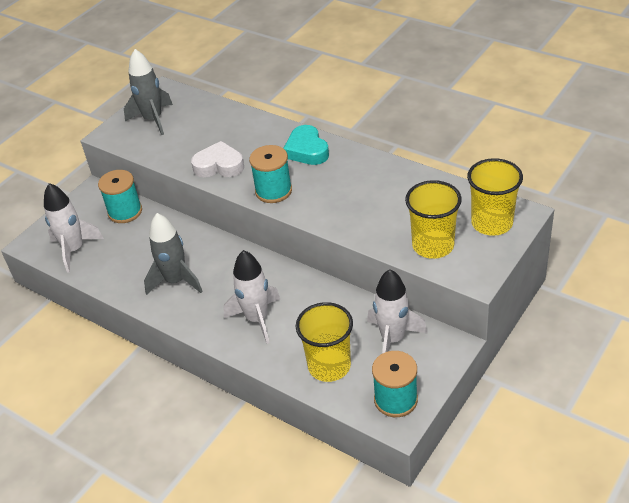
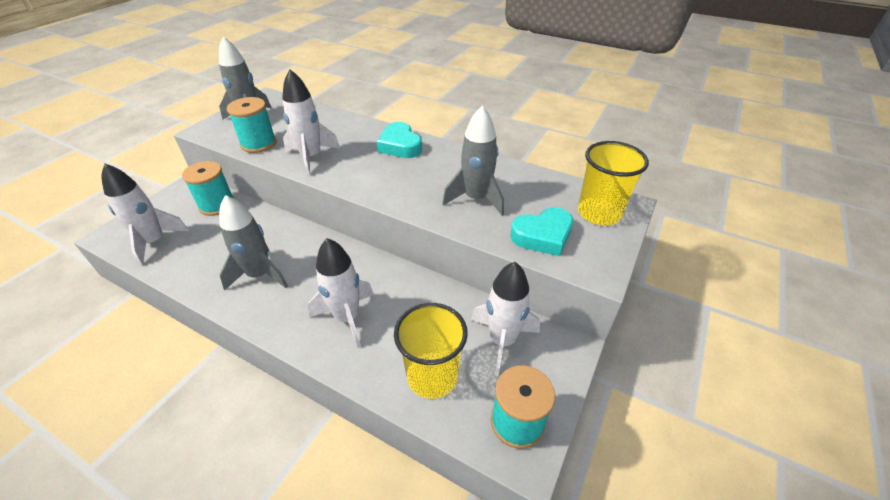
camera: 10 degrees left, 0 degrees up
(219, 165) = (311, 157): white heart -> white rocket
(273, 191) = (366, 181): turquoise spool -> turquoise spool (258, 143)
(377, 209) = (476, 199): none -> grey rocket
(433, 245) = (542, 236): yellow cup -> turquoise heart

